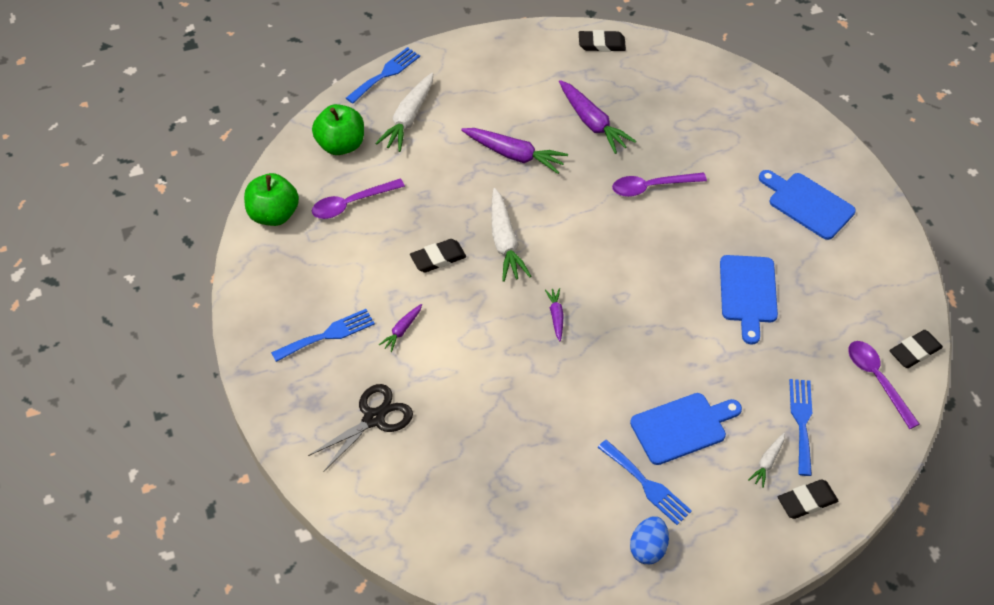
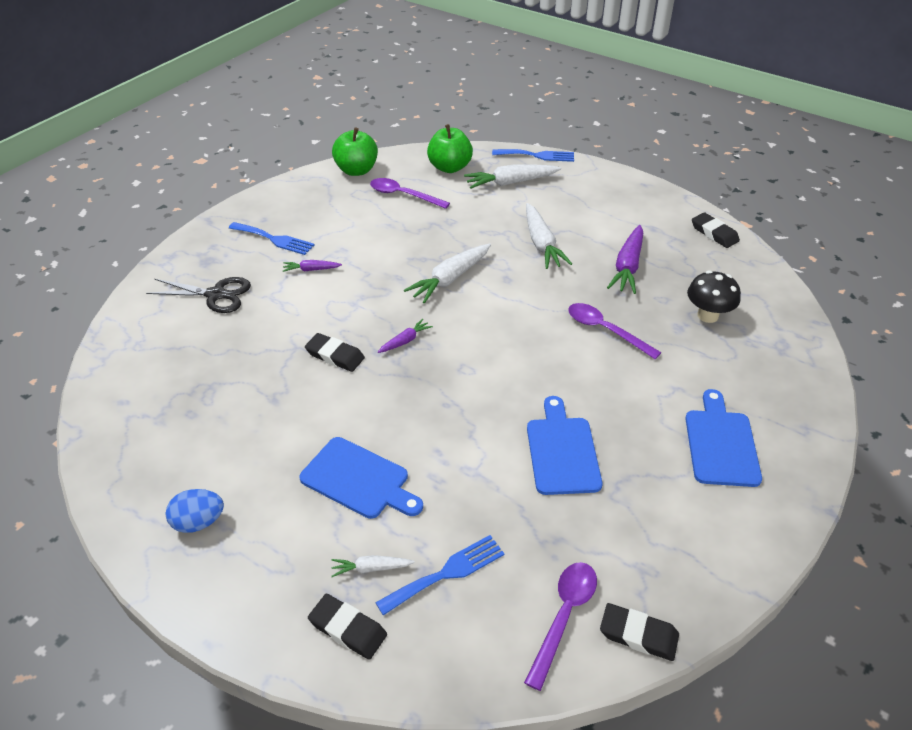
camera: 55 degrees right, 10 degrees down
(438, 258) = (397, 255): black eraser -> black eraser (335, 355)
(514, 155) = (541, 244): purple carrot -> white carrot
(646, 485) = (272, 486): blue fork -> none
(687, 118) = (707, 315): none -> black mushroom
(748, 293) = (562, 451): blue cutting board -> blue cutting board turned 120 degrees clockwise

